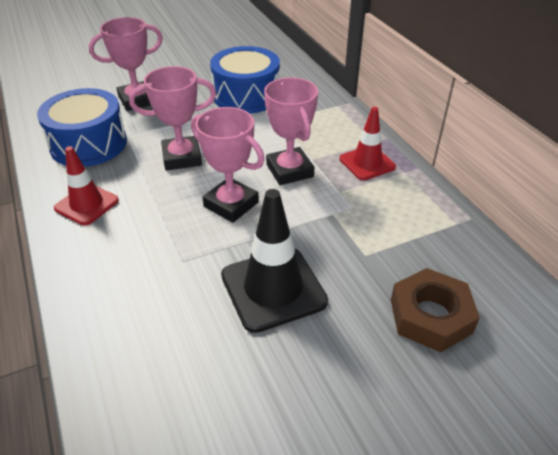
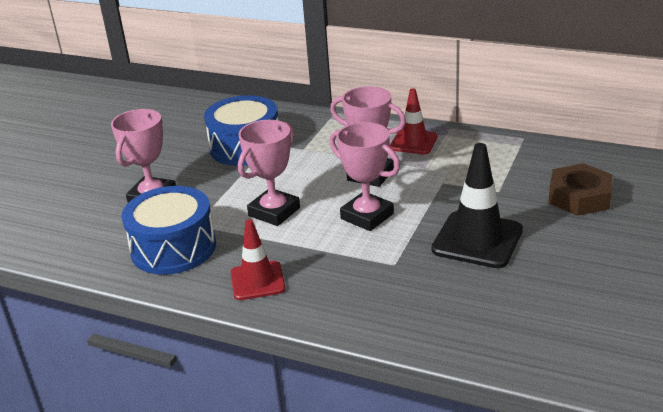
camera: 40 degrees left, 10 degrees down
(231, 204) = (367, 216): pink trophy -> pink trophy turned 45 degrees clockwise

